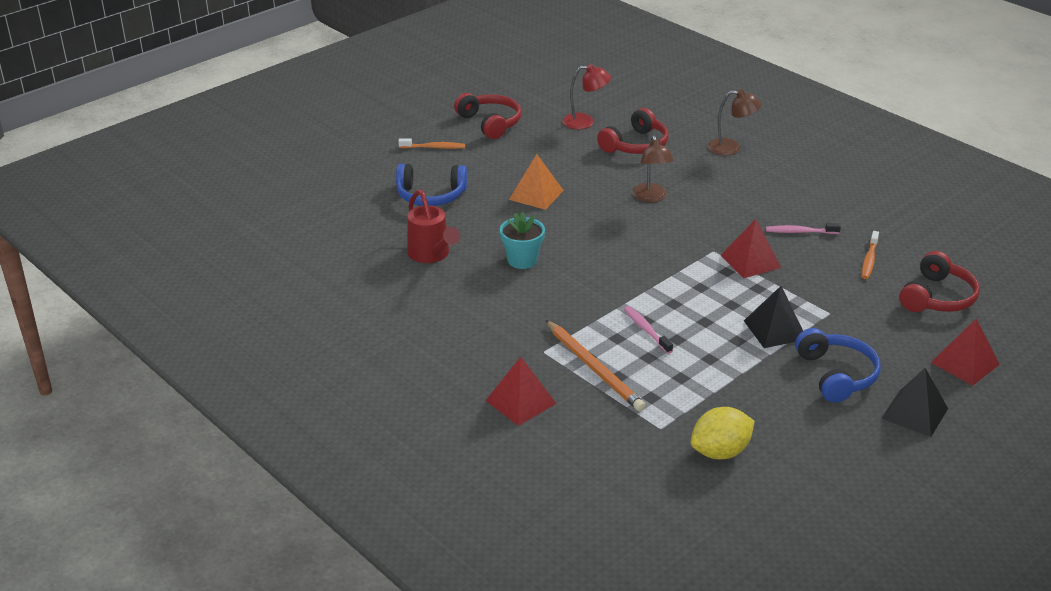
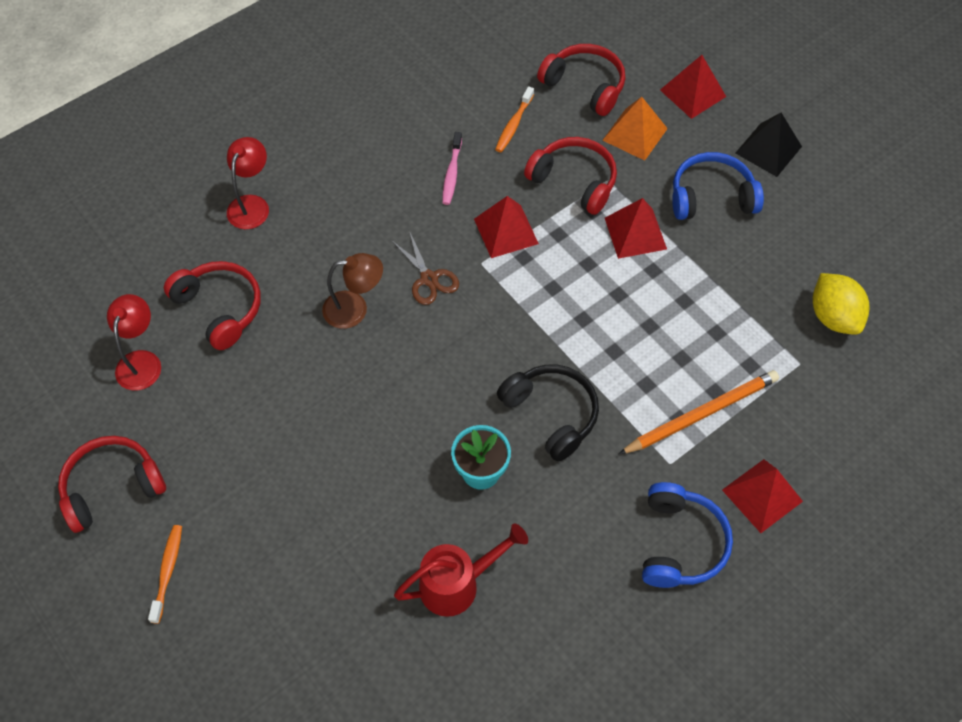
camera: 85 degrees left, 25 degrees up
(431, 195) = (305, 580): blue headphones -> blue headphones (680, 543)
(536, 195) = (326, 442): orange pyramid -> orange pyramid (635, 134)
(578, 290) = (551, 414): none -> black headphones
(646, 330) = (632, 353): pink toothbrush -> none
(689, 227) = (429, 279): none -> brown scissors
(731, 148) = (251, 204): brown lamp -> red lamp
(775, 330) = (635, 233): black pyramid -> red pyramid
(819, 294) = (574, 181): none -> red headphones
(869, 260) = (513, 124): orange toothbrush -> orange toothbrush turned 90 degrees clockwise

